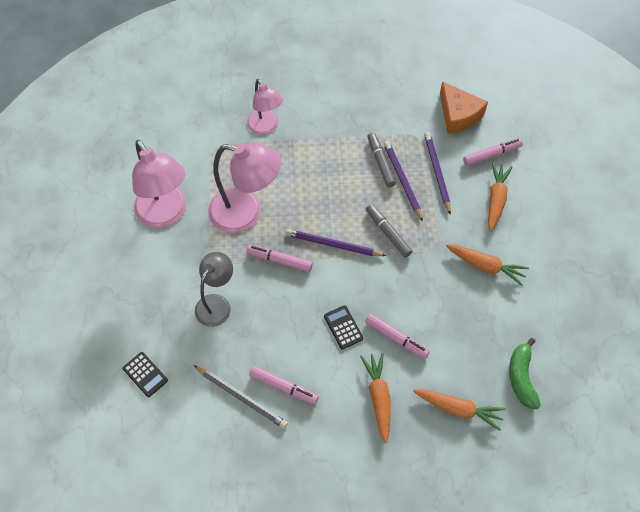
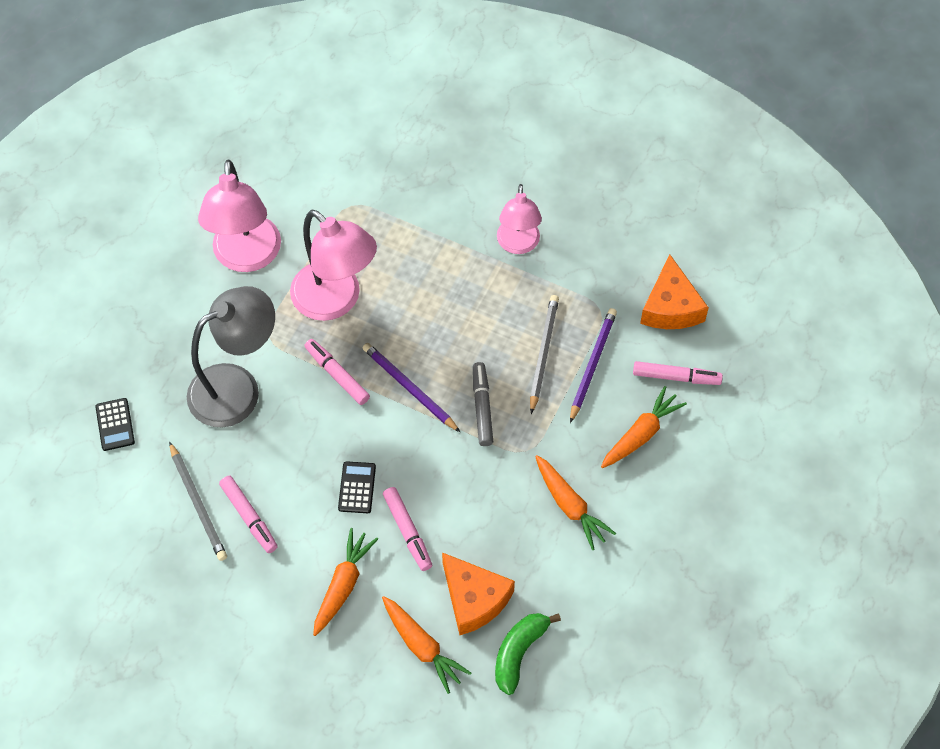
camera: 30 degrees right, 0 degrees up
(217, 303) = (237, 387): grey lamp -> grey lamp, size x1.57
(266, 127) = (425, 208): pink lamp -> pink lamp (518, 244)
(380, 162) = (532, 318): grey marker -> none
(402, 180) = (543, 353): purple pencil -> grey pencil
(469, 358) = (474, 599): none -> orange cheese

